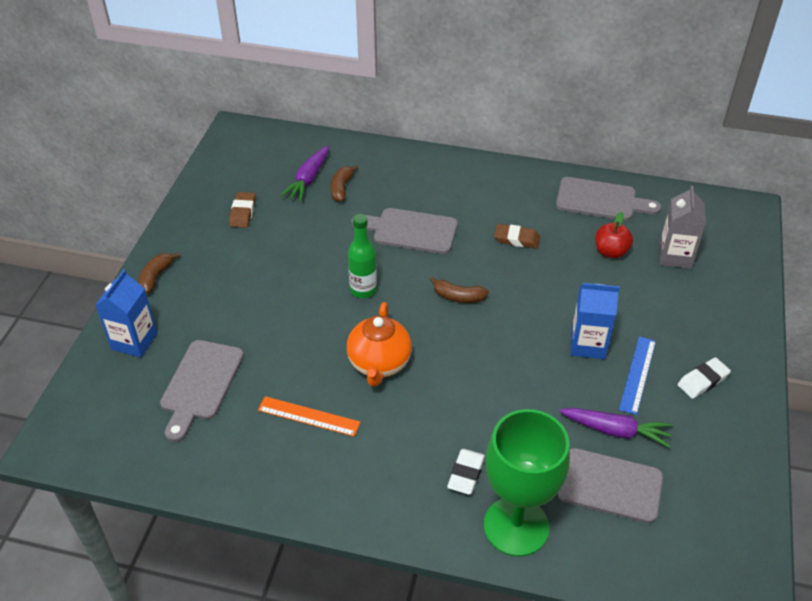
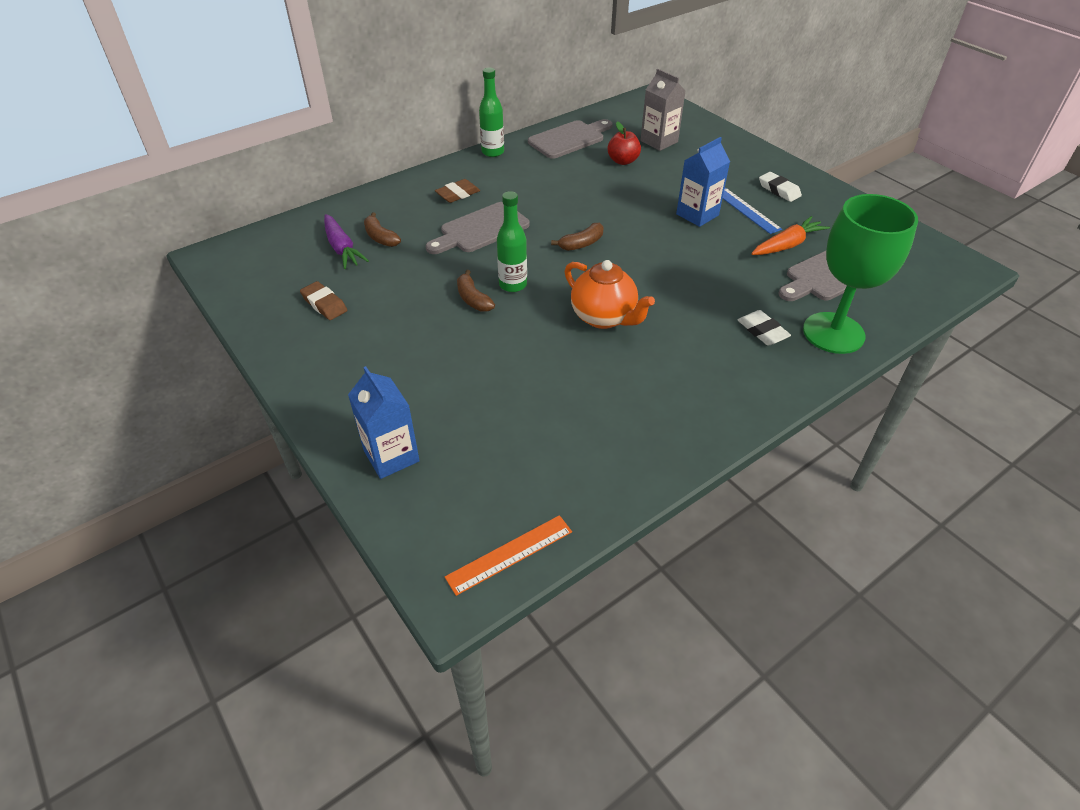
camera: 50 degrees left, 0 degrees up
(156, 277) = (325, 399): brown banana -> brown banana (473, 299)
(200, 384) = (504, 435): grey cutting board -> none
(308, 416) = (617, 385): orange ruler -> orange ruler (509, 554)
(516, 239) = (558, 189): brown eraser -> brown eraser (458, 194)
(521, 171) = (493, 152): none -> green bottle
(615, 430) = (787, 245): purple carrot -> orange carrot
(702, 381) = (779, 190): white eraser -> white eraser turned 45 degrees counterclockwise

